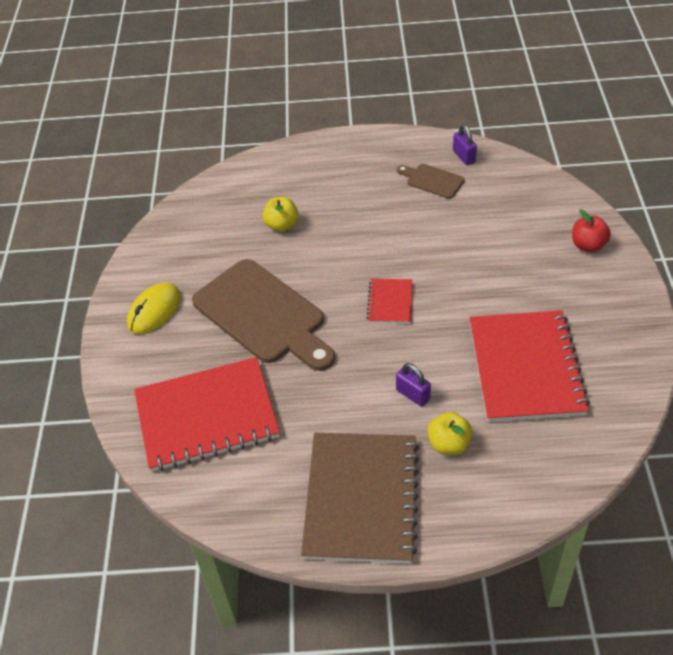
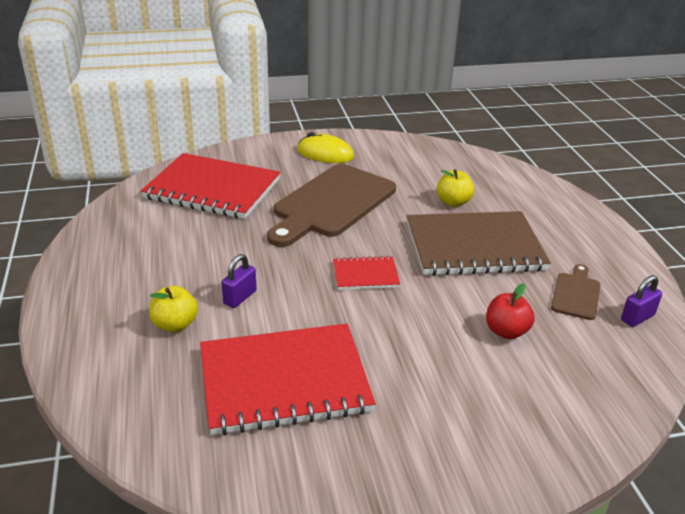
camera: 75 degrees right, 15 degrees down
(207, 416) = (212, 189): red notebook -> red notebook turned 45 degrees counterclockwise
(361, 498) = (116, 274): brown notebook -> brown notebook (474, 246)
(588, 245) = (521, 442): red apple -> red apple (506, 331)

